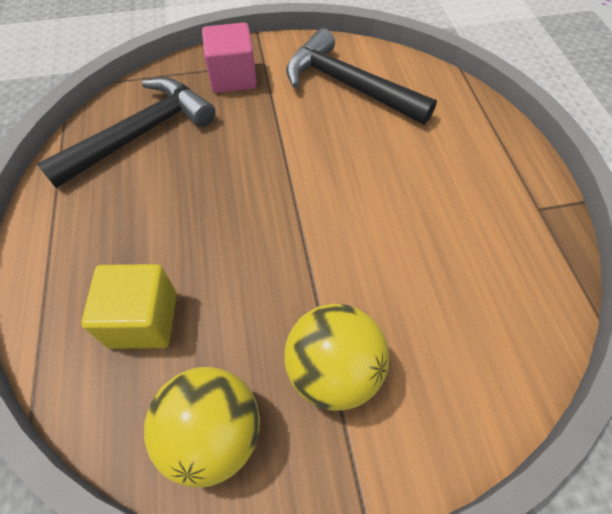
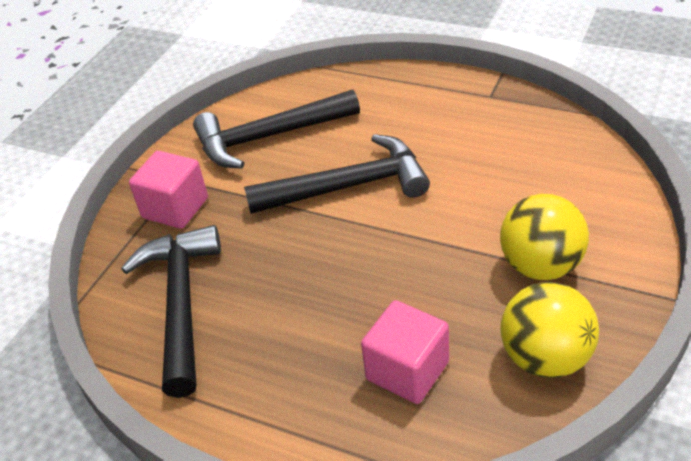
camera: 50 degrees left, 15 degrees down
(143, 320) = (407, 370): yellow cube -> pink cube
(331, 165) = (348, 186): none -> black hammer

